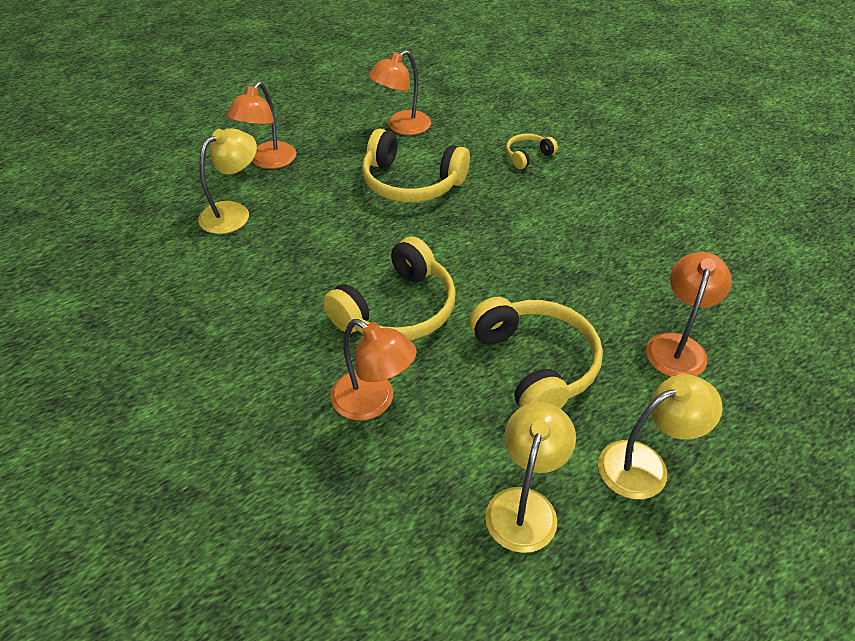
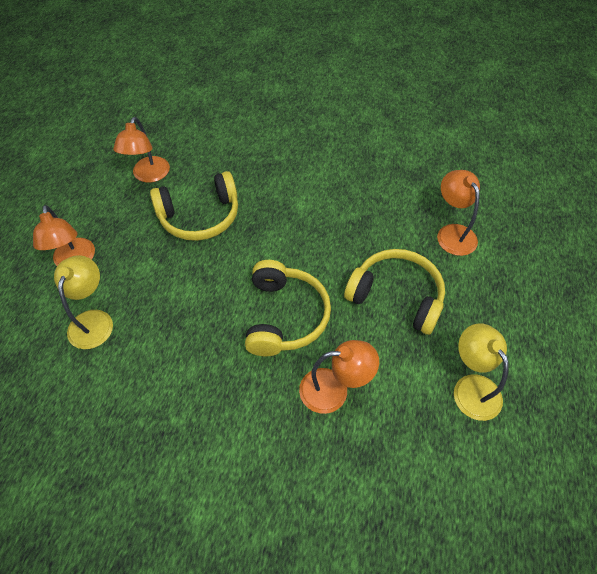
camera: 40 degrees left, 10 degrees up
(528, 156) = (256, 152): yellow headphones -> none
(645, 464) = (501, 316): yellow lamp -> none

